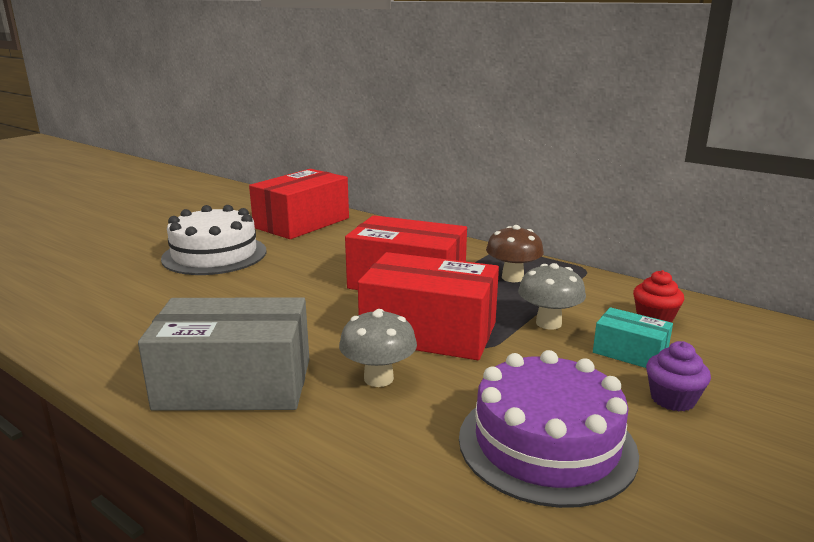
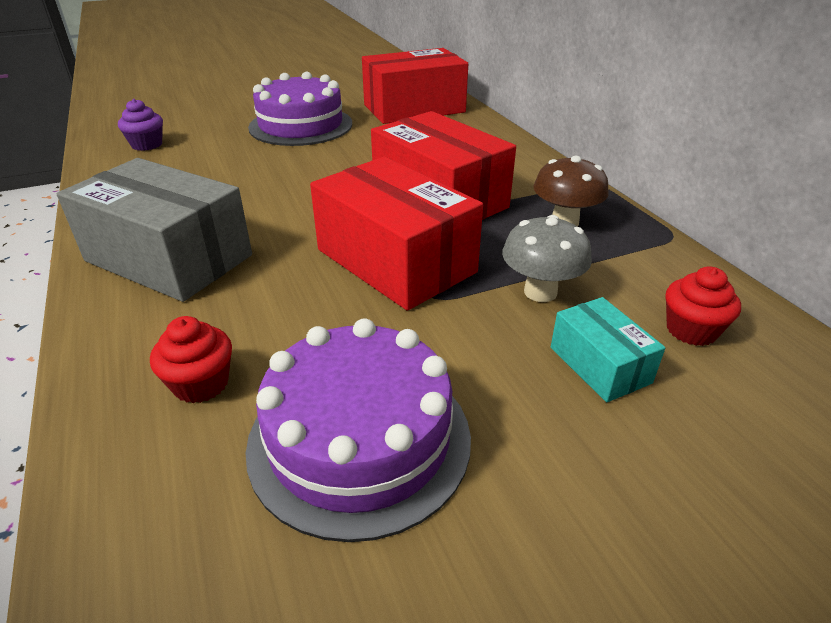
camera: 30 degrees right, 15 degrees up
(214, 255) = (301, 125): white cake -> purple cake
(378, 378) = (288, 296): grey mushroom -> none
(391, 456) = (201, 384): none -> red cupcake
(672, 399) = (582, 449): purple cupcake -> purple cupcake (147, 145)

